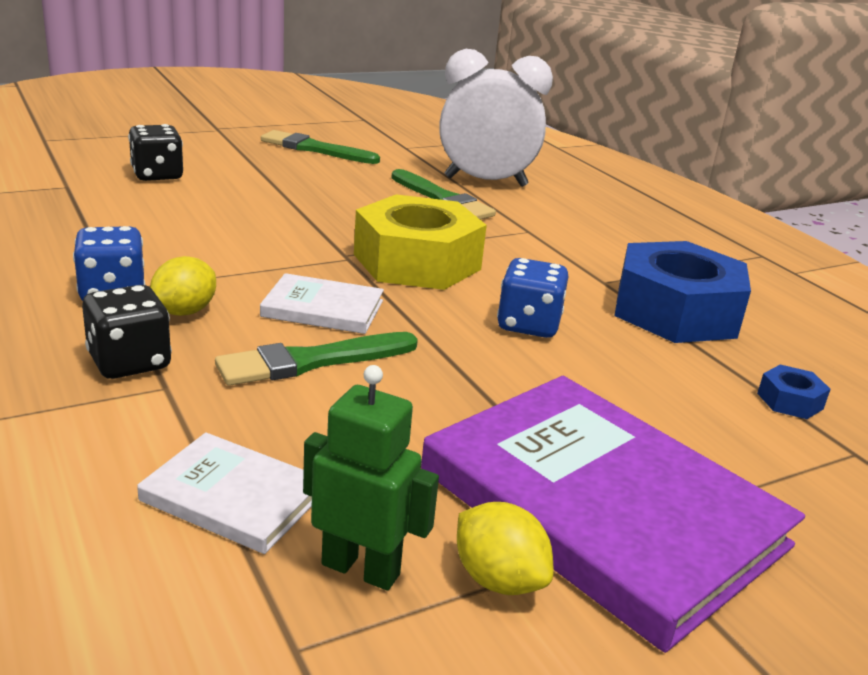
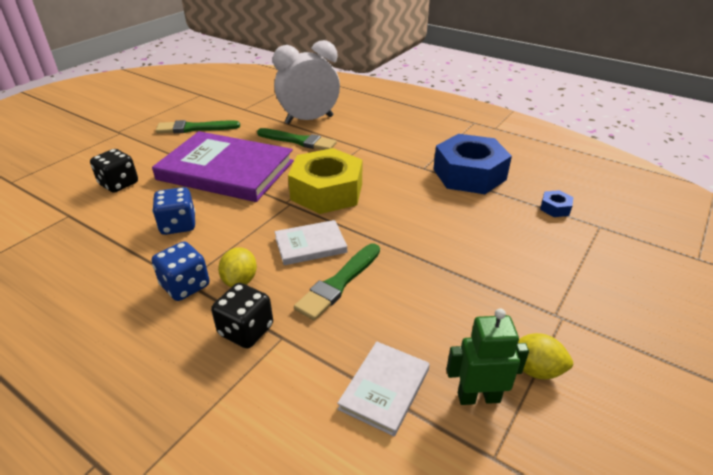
camera: 25 degrees left, 10 degrees up
(233, 497) = (384, 389): white book -> white book turned 60 degrees counterclockwise
(528, 325) = (415, 211): blue dice -> blue dice (178, 225)
(601, 507) = (538, 307): purple book -> purple book (226, 170)

